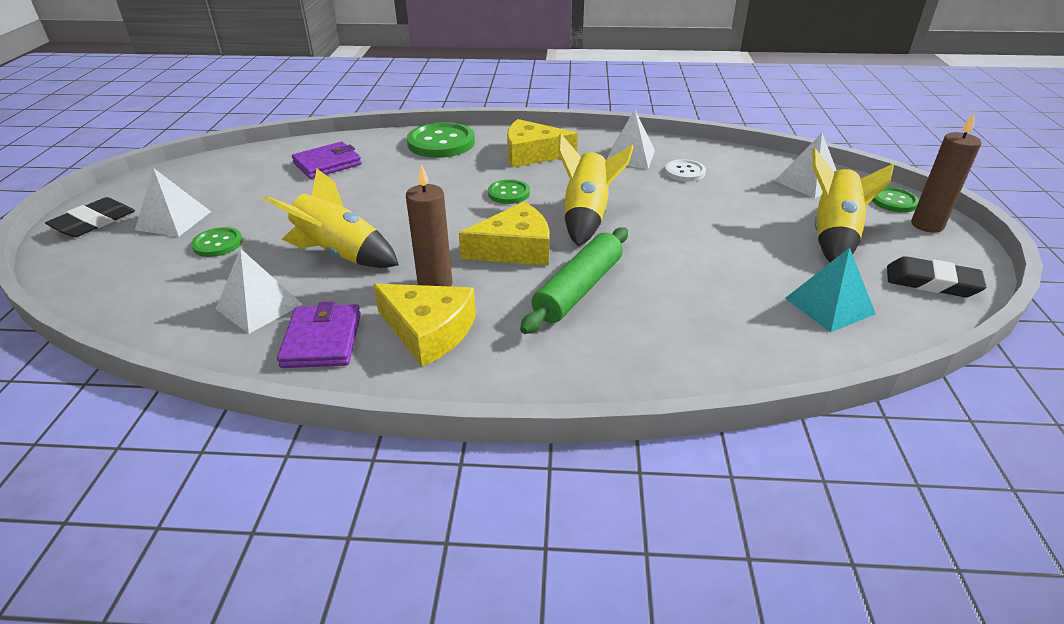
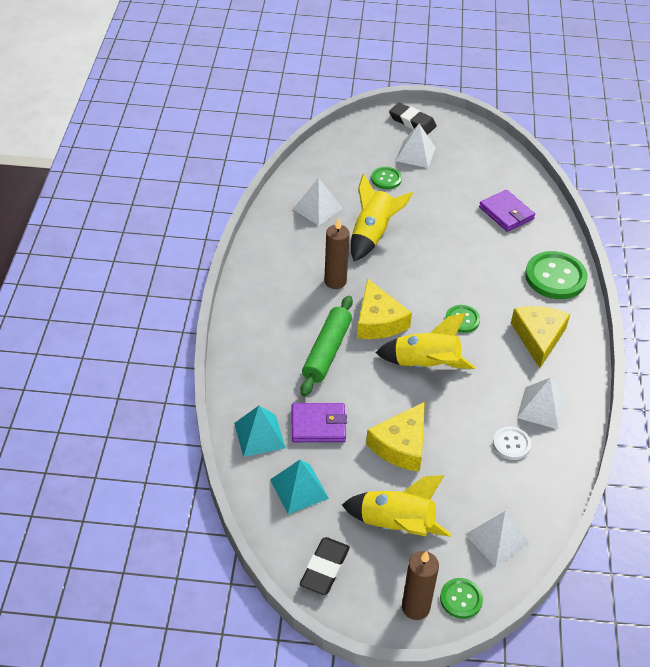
camera: 90 degrees right, 10 degrees up
(322, 340) = (284, 238): purple wallet -> purple wallet (318, 425)
(429, 331) = (288, 280): yellow cheese -> yellow cheese (401, 445)
(578, 289) = (327, 351): green rolling pin -> green rolling pin turned 75 degrees clockwise
(758, 346) = (259, 435): none -> turquoise pyramid

